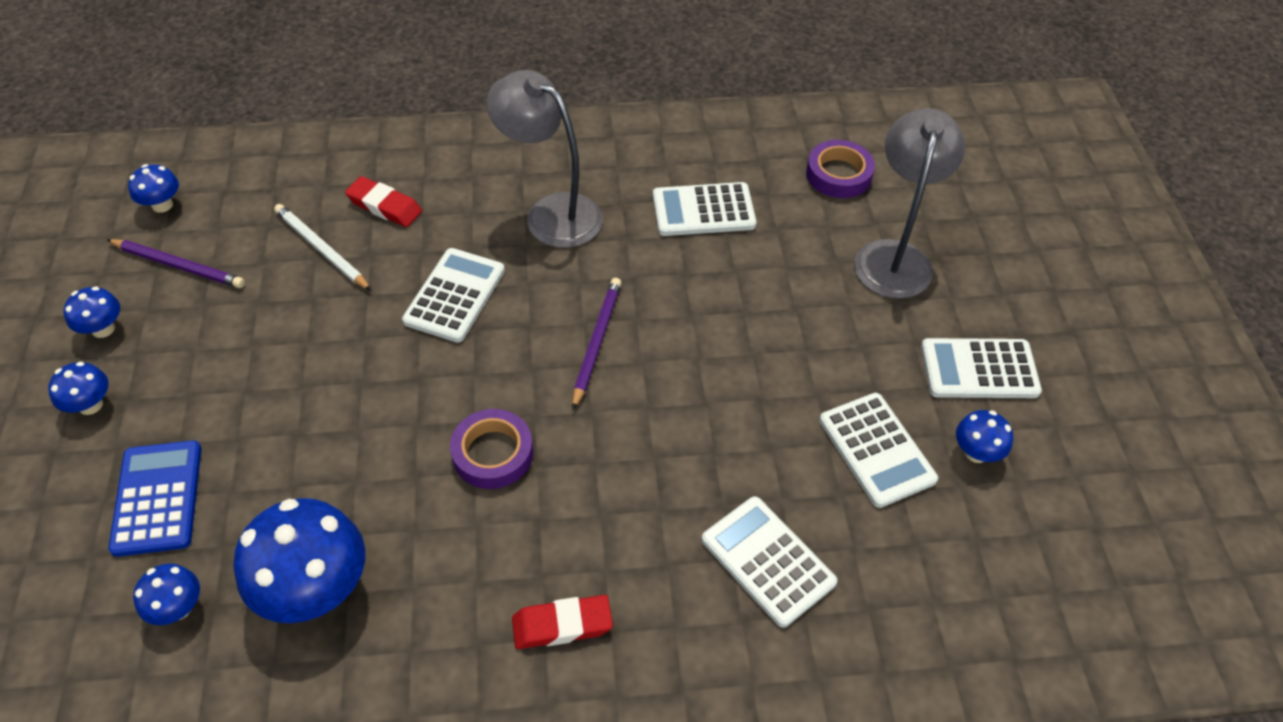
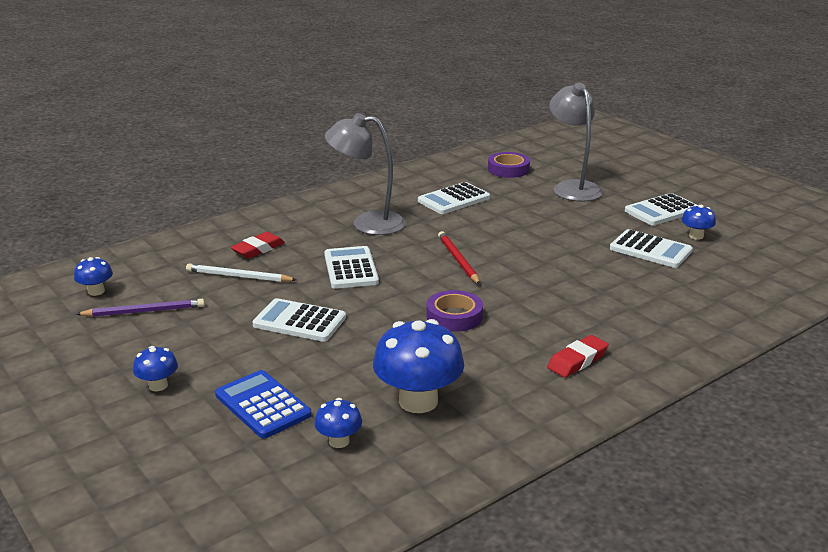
camera: 30 degrees left, 25 degrees down
(103, 329) = (123, 353): blue mushroom -> none
(384, 206) = (258, 249): red eraser -> red eraser turned 45 degrees counterclockwise
(596, 342) = (458, 260): purple pencil -> red pencil
(767, 561) = (649, 302): white calculator -> white calculator (299, 321)

